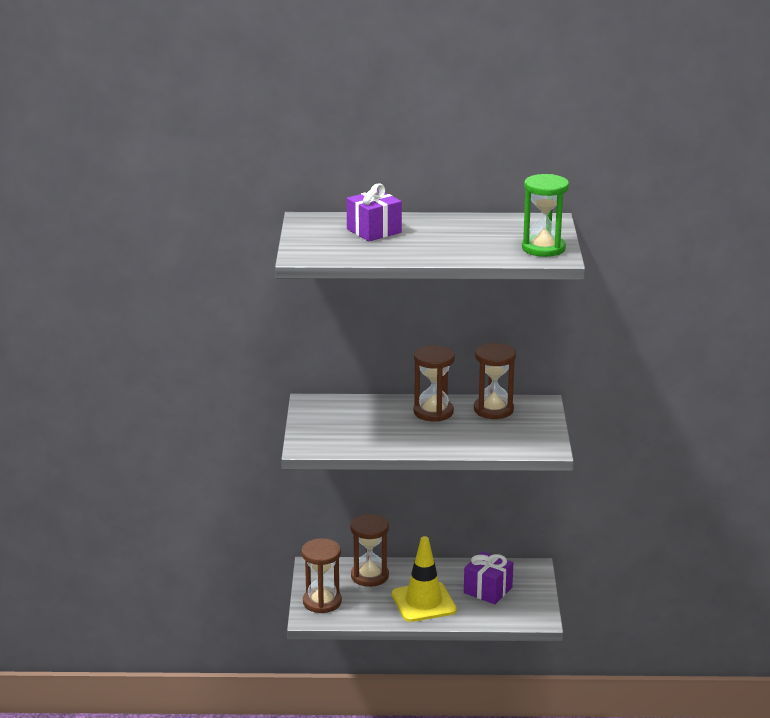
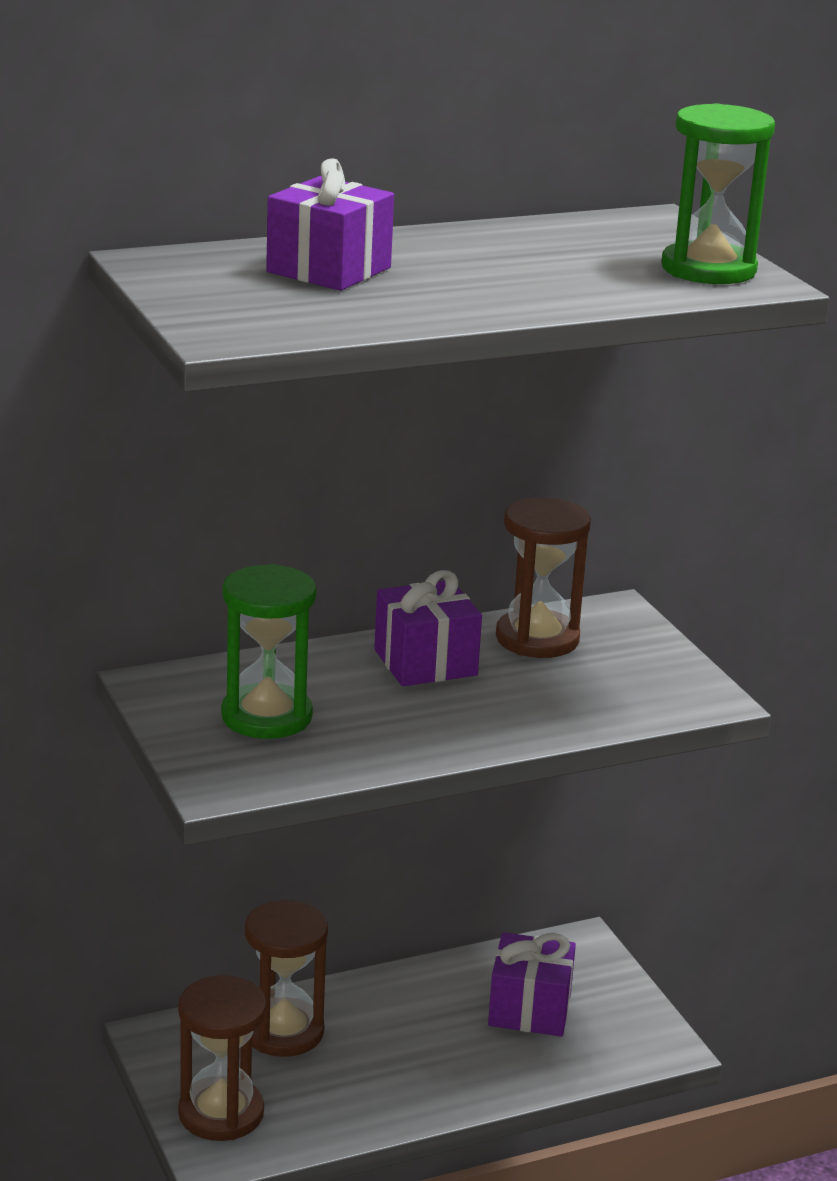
camera: 25 degrees left, 0 degrees up
(346, 423) = (266, 716): none -> green hourglass
(423, 602) = (425, 1065): yellow traffic cone -> none
(433, 412) = (425, 662): brown hourglass -> purple gift

